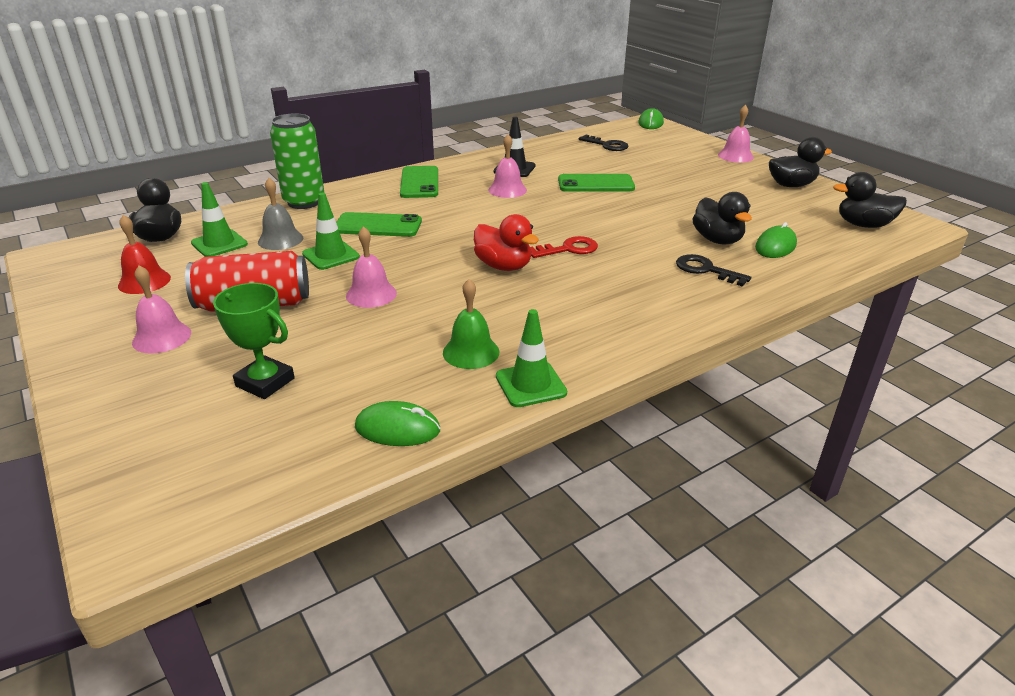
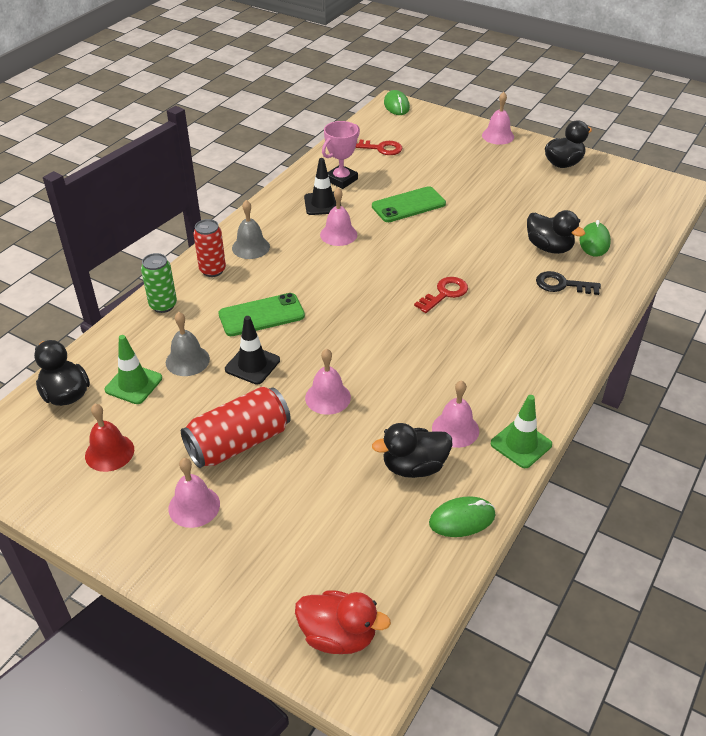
camera: 25 degrees left, 10 degrees up
(265, 382) = (326, 517): green trophy -> none
(304, 202) = (163, 305): green can -> green can, size x0.66
(331, 255) = (252, 365): green traffic cone -> black traffic cone
(370, 190) = (212, 270): none -> red can
(419, 183) = (250, 247): green phone -> grey bell
(471, 352) = (455, 429): green bell -> pink bell
(503, 266) = (408, 330): red duck -> red duck (338, 635)
(548, 158) = (341, 180): none -> pink trophy
(607, 145) = (380, 148): black key -> red key
(863, 225) = (641, 198): black duck -> black duck (414, 467)

